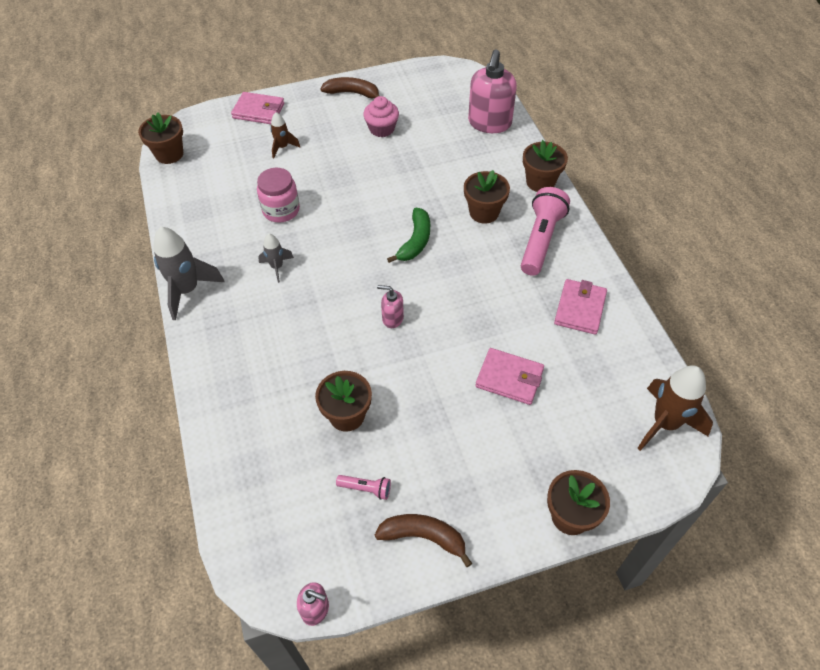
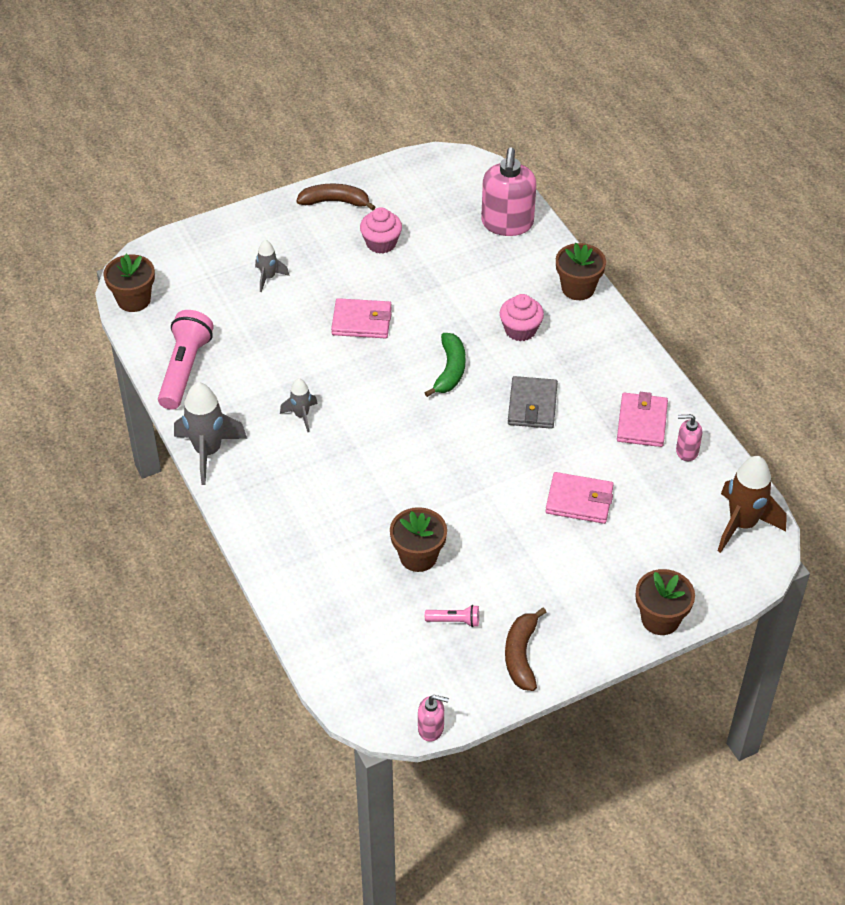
camera: 10 degrees left, 5 degrees down
(258, 111) = (226, 235): pink wallet -> pink wallet (361, 321)
(281, 210) = (288, 352): pink jar -> none
(282, 147) = (268, 278): brown rocket -> grey rocket
(392, 318) = (443, 455): pink soap dispenser -> pink soap dispenser (686, 451)
(423, 537) = (521, 655): brown banana -> brown banana turned 90 degrees counterclockwise
(482, 281) = (532, 405): none -> grey wallet
(484, 212) = (520, 330): brown flower pot -> pink cupcake
(541, 240) = (589, 354): pink flashlight -> pink flashlight (185, 369)

